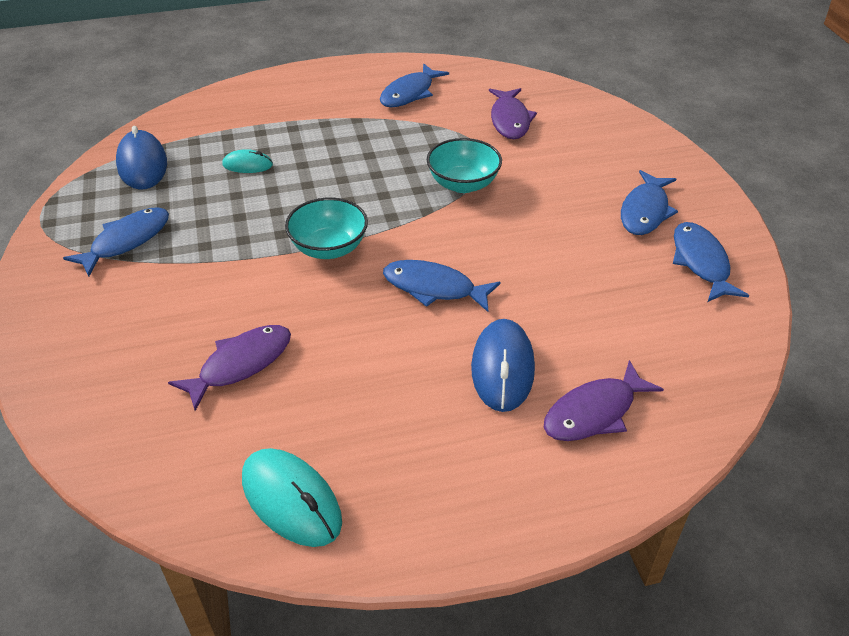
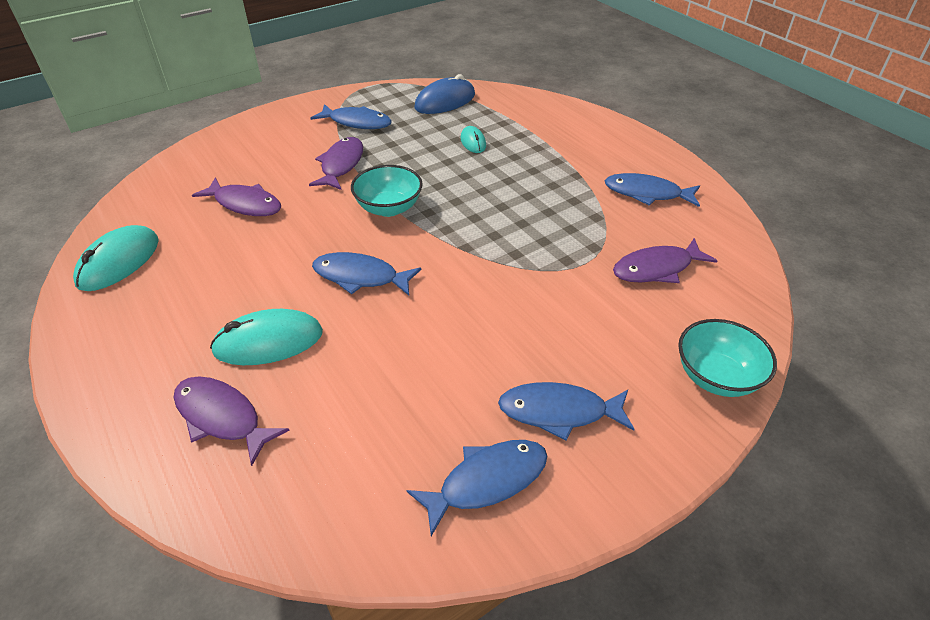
camera: 70 degrees right, 0 degrees up
(215, 269) = (341, 165): none -> purple fish
(434, 288) = (360, 277): blue fish -> blue fish turned 75 degrees counterclockwise
(463, 184) = (521, 260): turquoise bowl -> turquoise bowl (716, 377)
(502, 368) = (268, 342): blue mouse -> turquoise mouse

